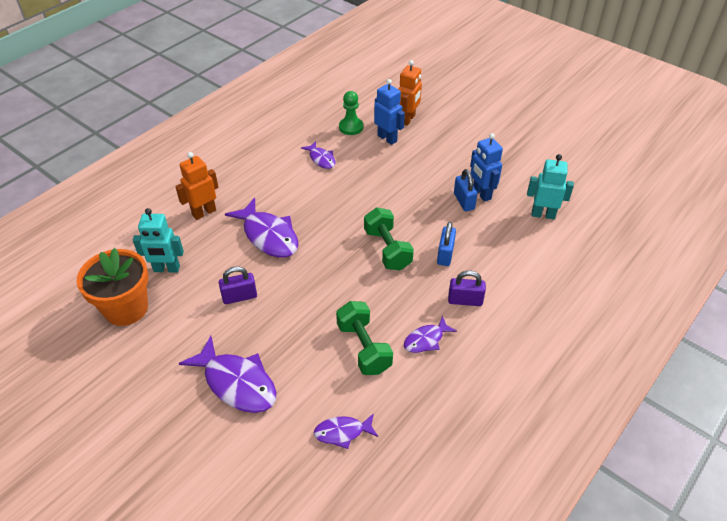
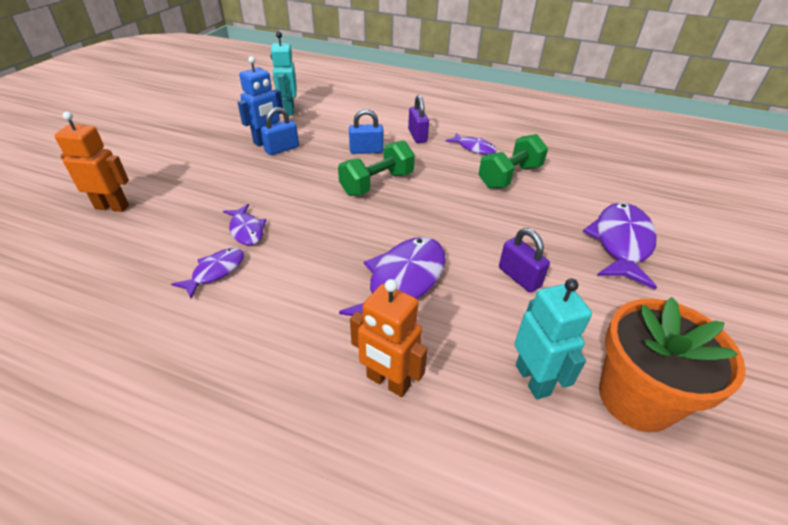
camera: 110 degrees left, 5 degrees down
(342, 432) = (597, 172): purple fish -> purple fish (246, 230)
(351, 127) = (126, 258): green pawn -> none
(387, 138) = (160, 217): blue robot -> none

